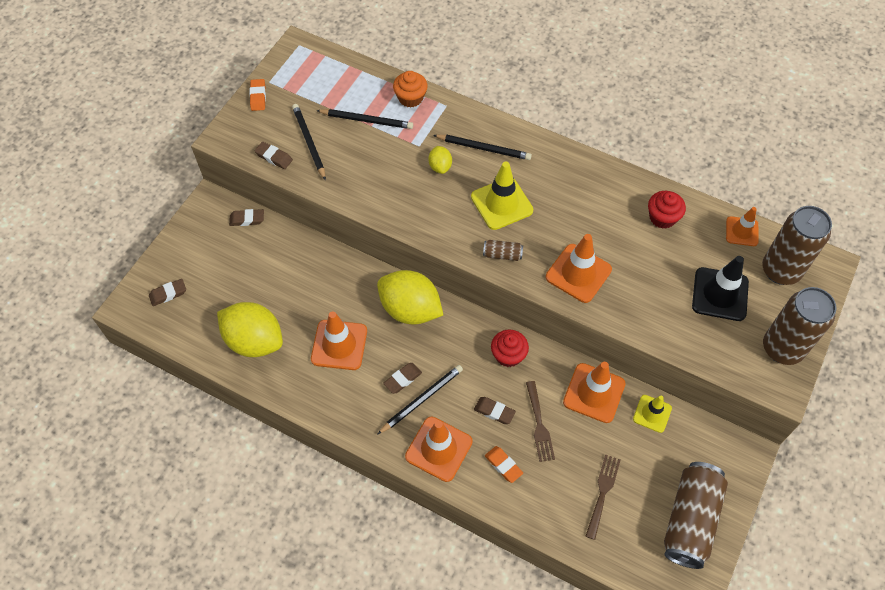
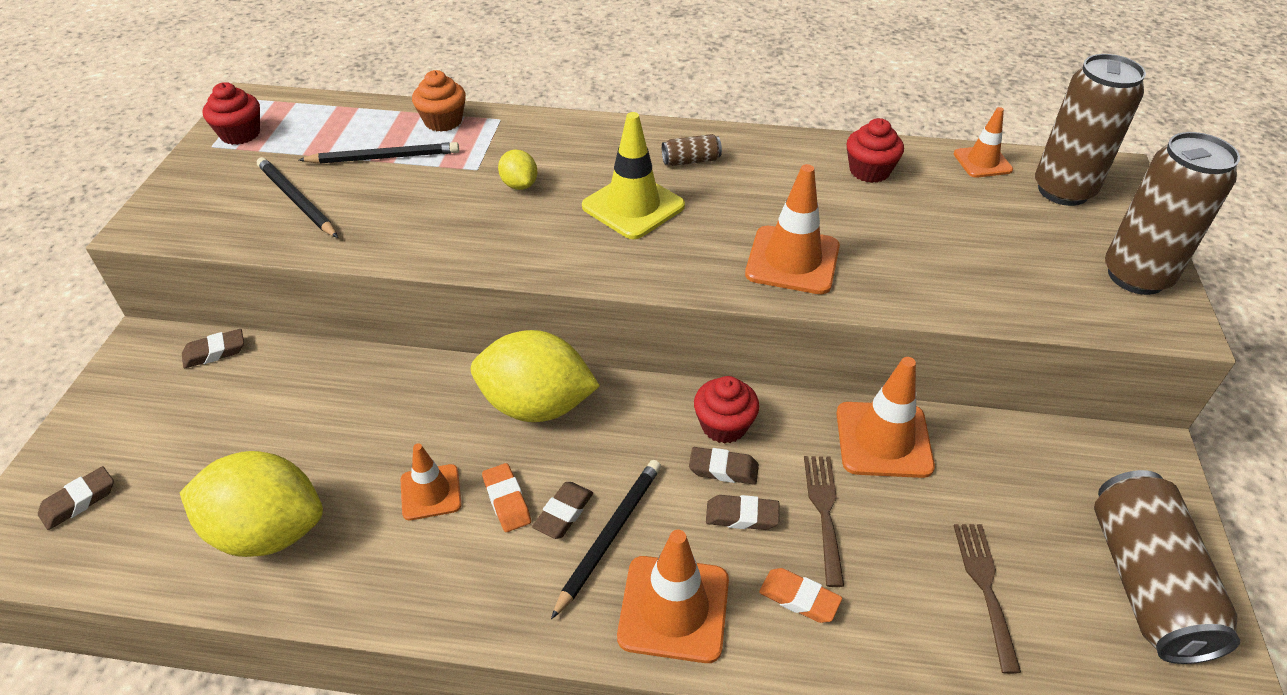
camera: 20 degrees left, 15 degrees down
(258, 97) = (196, 166): orange eraser -> orange eraser (507, 501)
(274, 157) = (240, 230): brown eraser -> brown eraser (723, 469)
(287, 76) = (240, 134): none -> red cupcake
(339, 345) = (431, 492): orange traffic cone -> orange traffic cone, size x0.62
(484, 148) = (576, 152): black pencil -> none
(502, 254) = (665, 265): brown can -> brown can (691, 161)
(539, 424) = (824, 512): brown fork -> brown fork turned 150 degrees counterclockwise
(652, 413) = (986, 442): yellow traffic cone -> none
(720, 294) = (1006, 235): black traffic cone -> none

